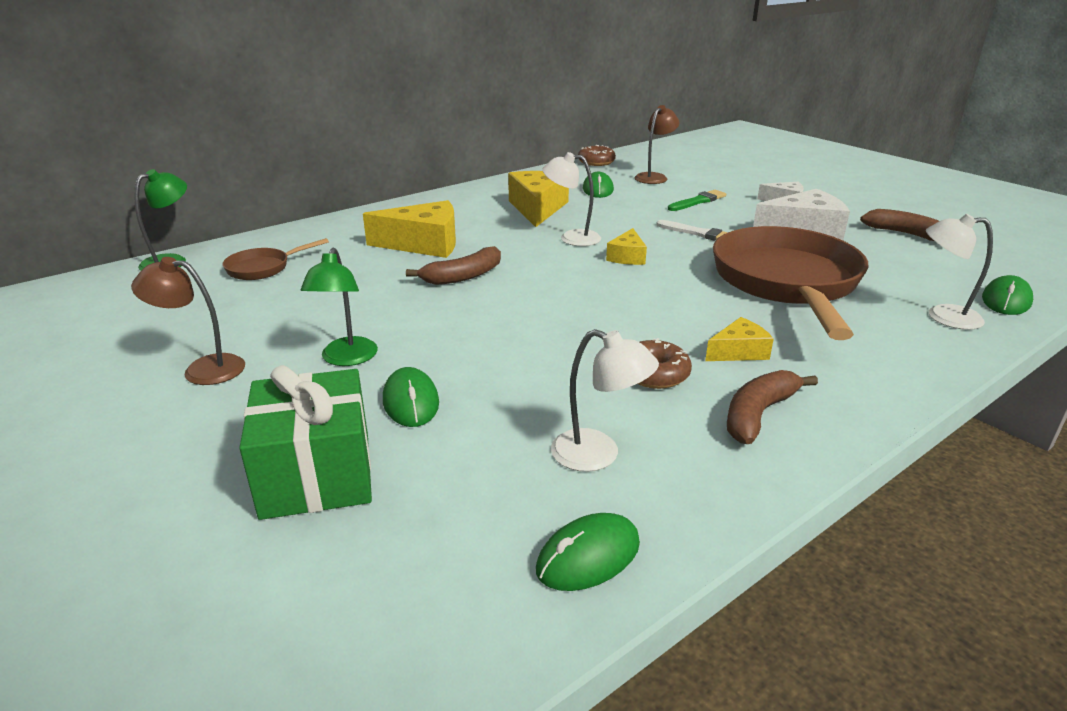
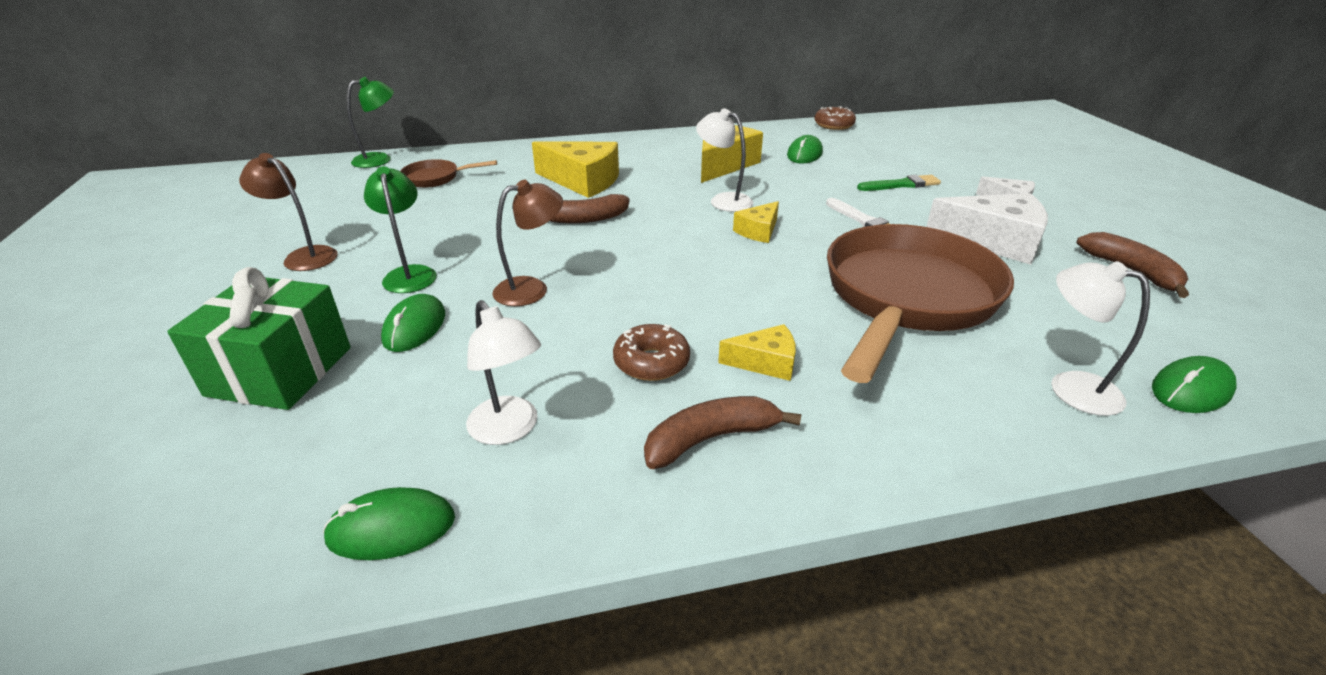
camera: 25 degrees right, 5 degrees up
(346, 359) = (409, 274): green lamp -> green lamp turned 135 degrees clockwise
(654, 177) = (880, 150): brown lamp -> brown lamp (532, 289)

